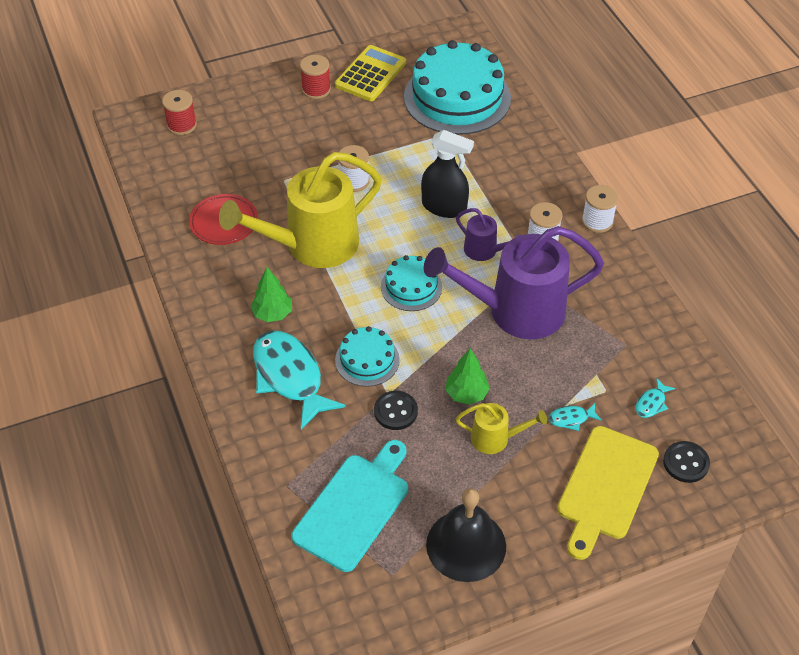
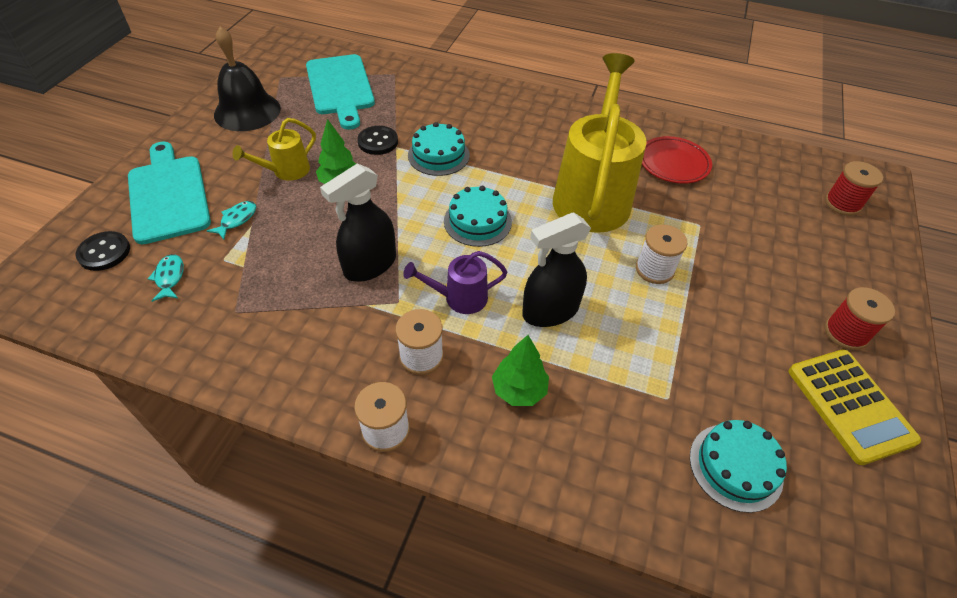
camera: 130 degrees right, 0 degrees up
(273, 314) = (541, 137): green tree -> green tree (519, 390)
(290, 377) = (472, 115): turquoise fish -> none
(457, 97) = (735, 466): turquoise cake -> turquoise cake, size x0.50
(514, 311) = (370, 265): purple watering can -> black spray bottle
(606, 487) = (168, 195): yellow cutting board -> turquoise cutting board

